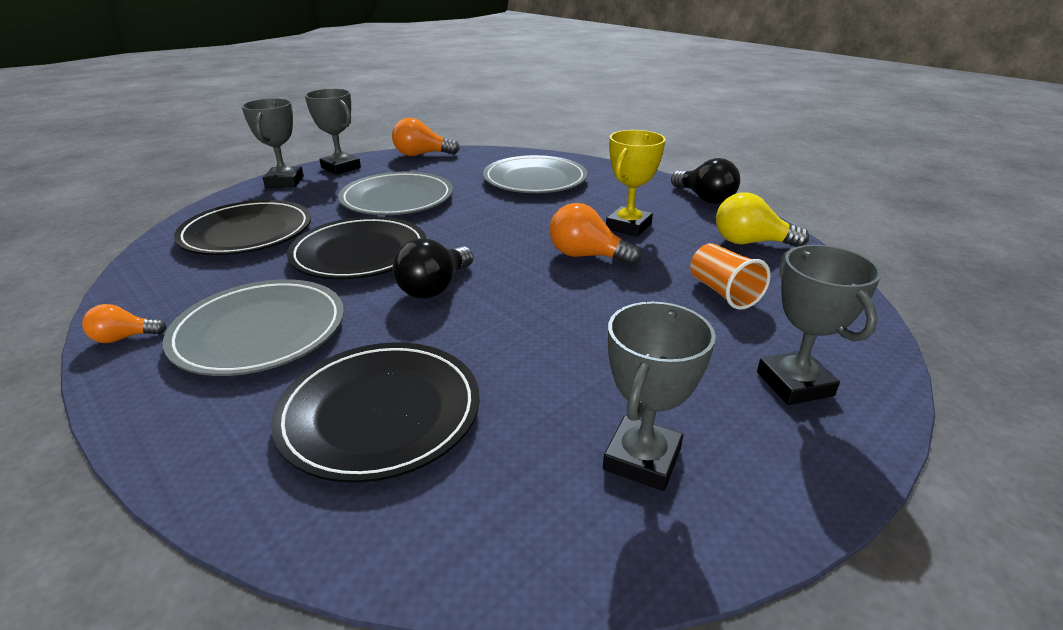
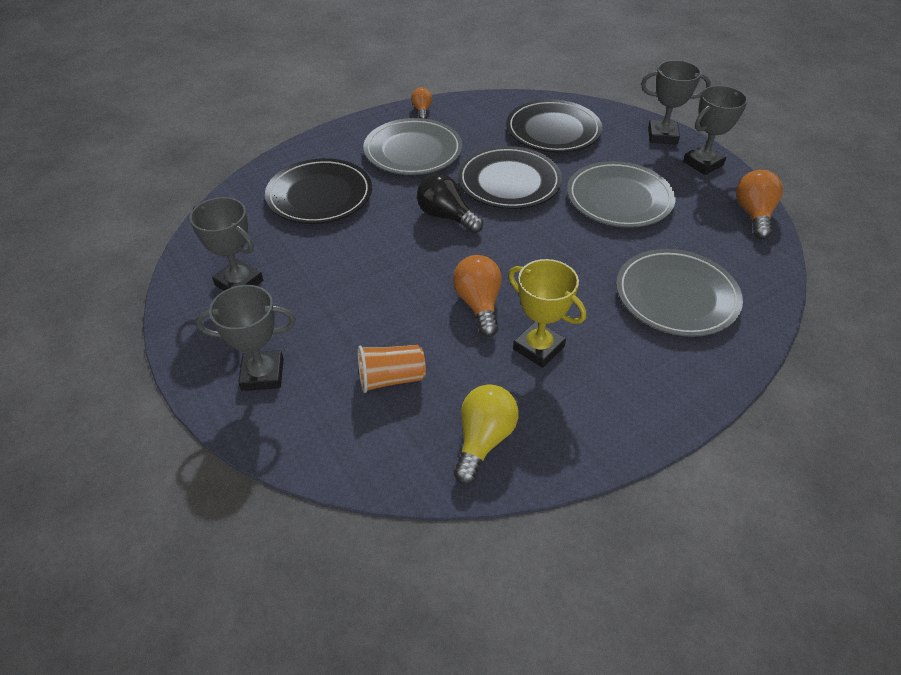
camera: 100 degrees right, 15 degrees up
(587, 256) = (478, 304): orange light bulb -> orange light bulb turned 45 degrees counterclockwise
(704, 198) = (614, 442): black light bulb -> none

